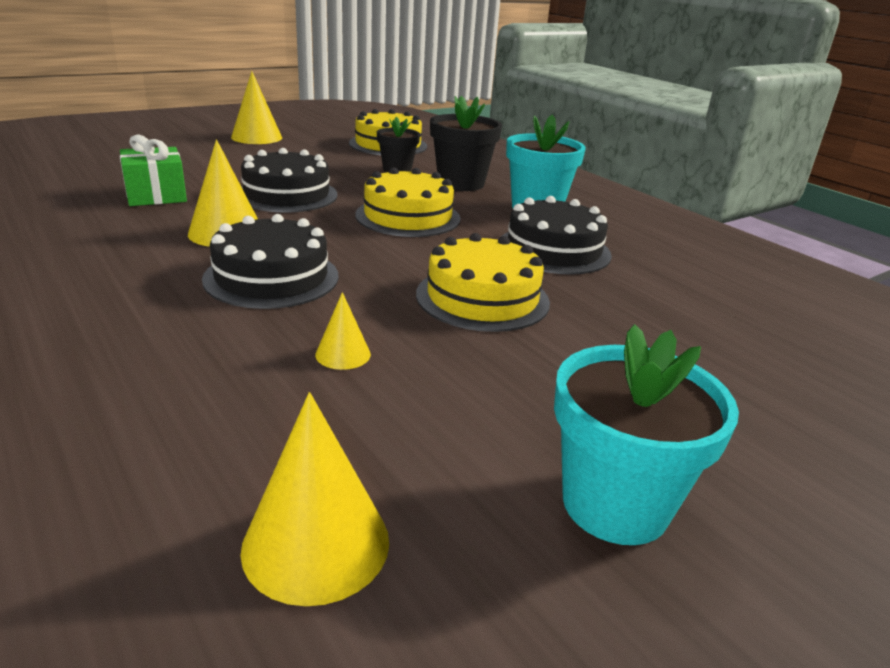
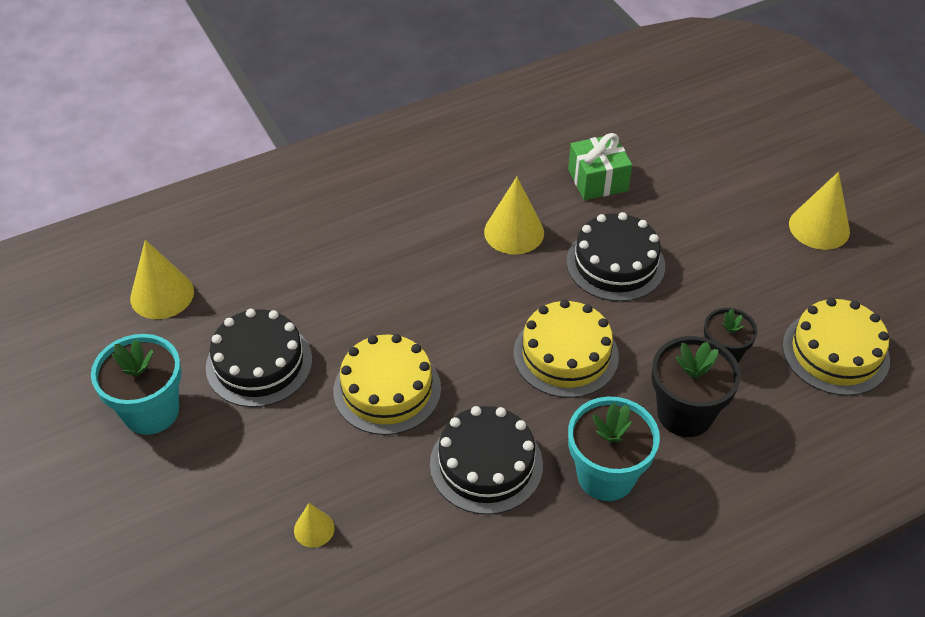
camera: 100 degrees right, 20 degrees up
(271, 277) = (428, 264): black cake -> black cake (259, 363)
(343, 354) = (314, 304): yellow cone -> yellow cone (314, 529)

